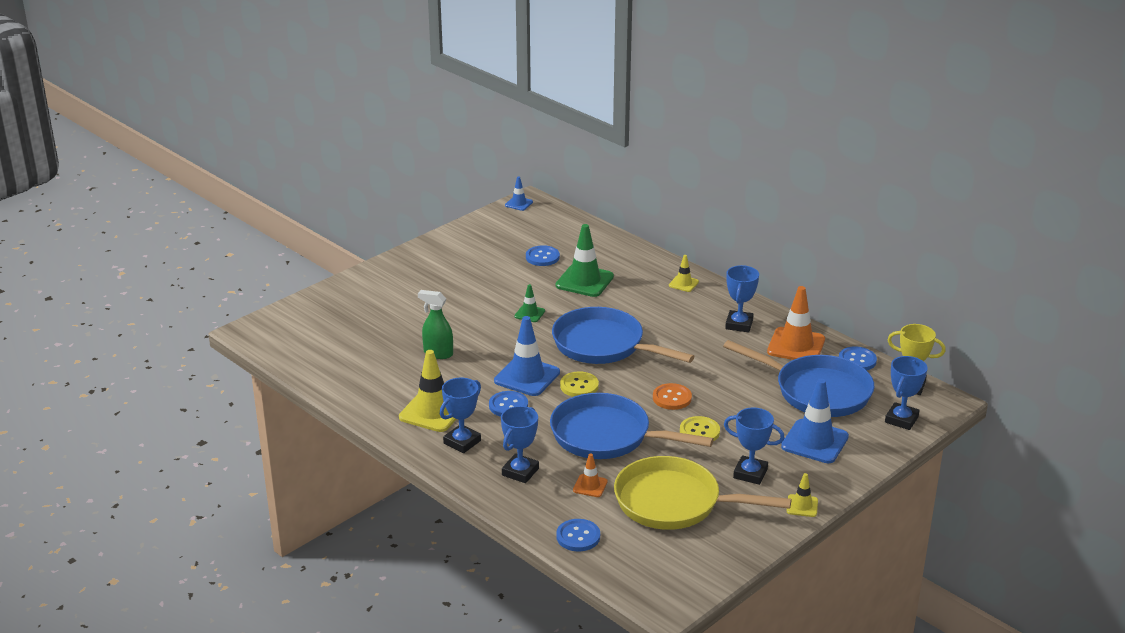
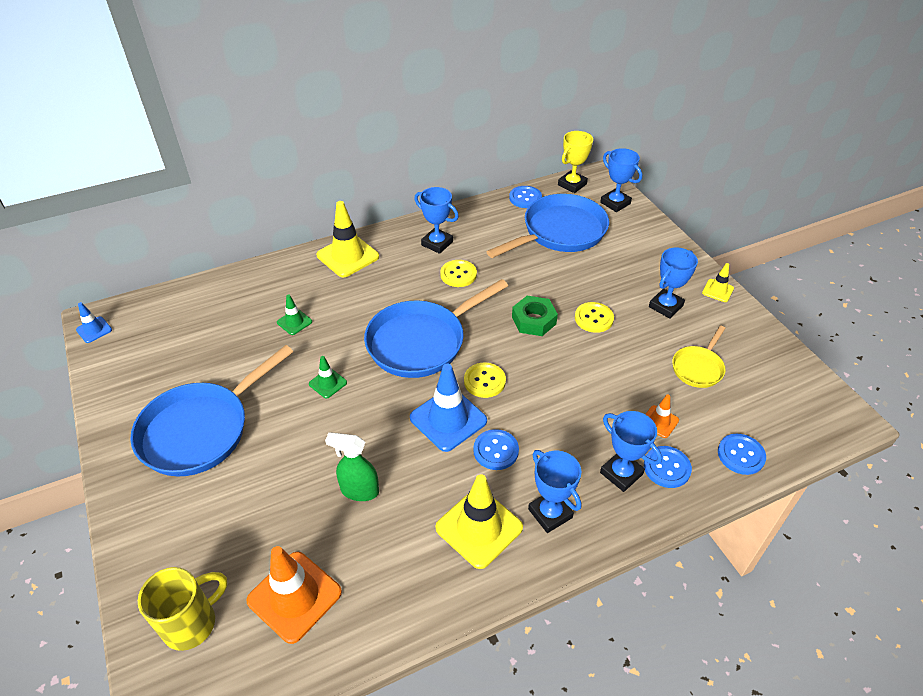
camera: 70 degrees left, 15 degrees up
(311, 319) = (192, 623): none -> yellow mug
(438, 353) = (359, 491): green spray bottle -> green spray bottle turned 60 degrees clockwise
(542, 257) = (222, 341): blue button -> blue button (666, 468)
(584, 281) = (294, 322): green traffic cone -> green traffic cone, size x0.51
(607, 436) = (579, 385): blue pan -> blue pan (201, 430)
(672, 398) = (533, 320): orange button -> green nut
(674, 502) = (698, 368): yellow pan -> yellow pan, size x0.51
(683, 283) = (348, 256): yellow traffic cone -> yellow traffic cone, size x1.96
(704, 345) = (458, 274): none -> yellow button
(796, 346) = (487, 222): orange traffic cone -> orange traffic cone (294, 596)
(814, 442) = (630, 256): blue traffic cone -> none

